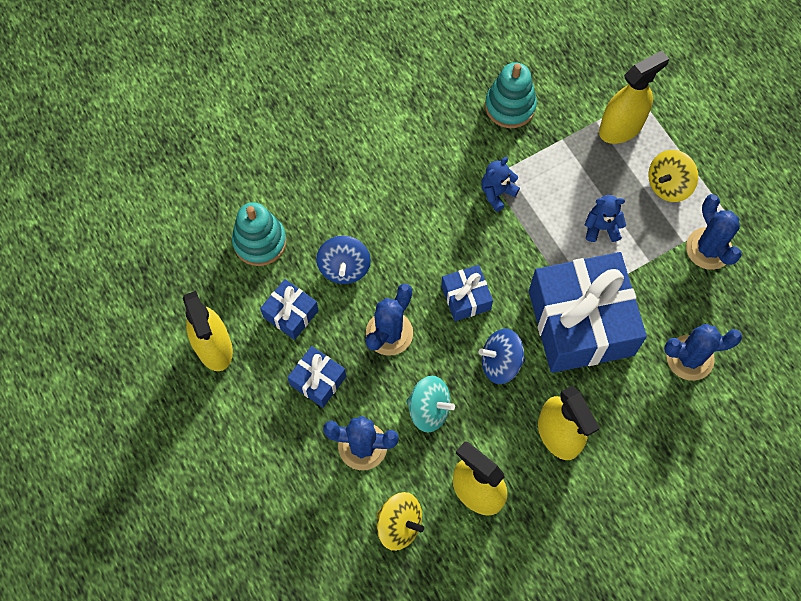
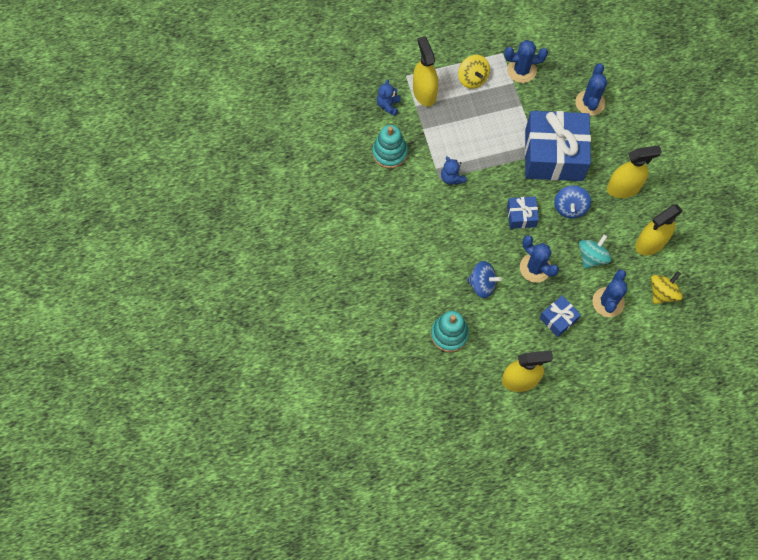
camera: 75 degrees left, 0 degrees up
(291, 314) = (507, 325): blue gift -> none
(601, 227) = (492, 124): blue teddy bear -> blue teddy bear (388, 105)

